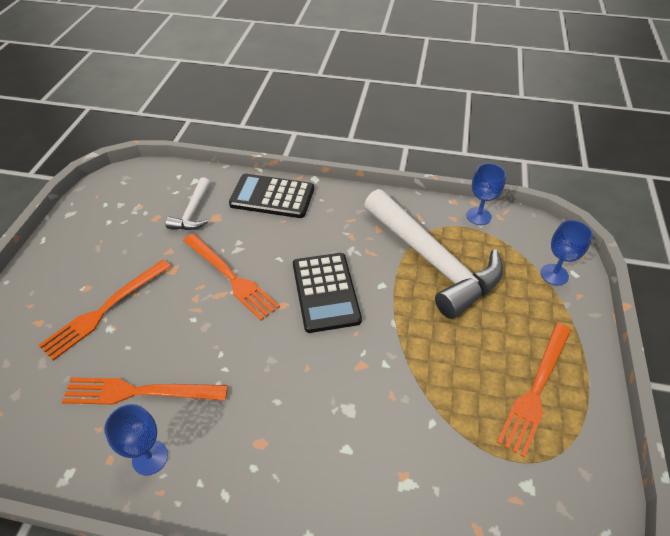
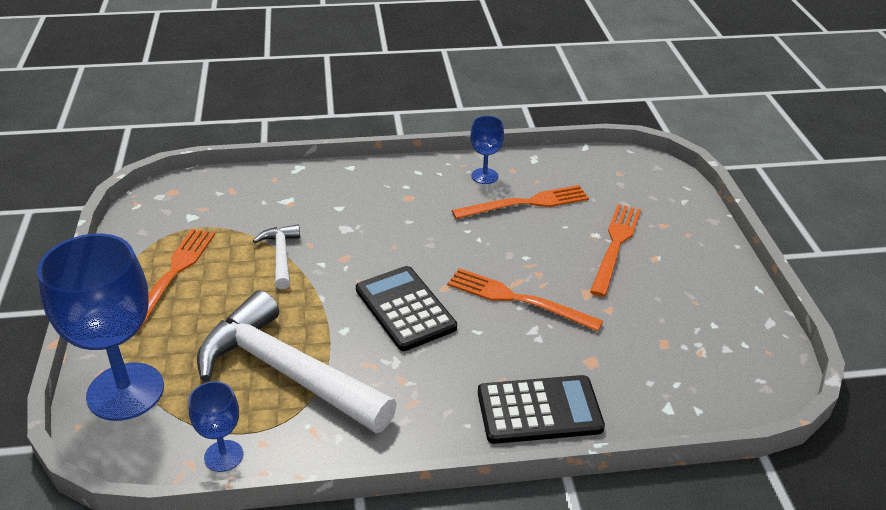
camera: 160 degrees right, 10 degrees down
(193, 212) = (626, 361): white hammer -> white hammer (281, 256)
(554, 274) = (125, 391): blue goblet -> blue goblet, size x2.08

